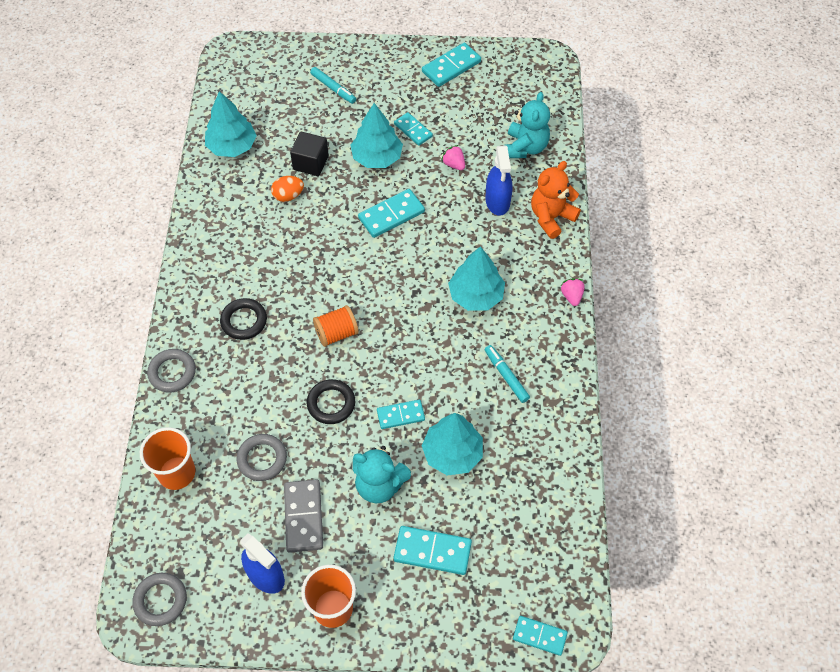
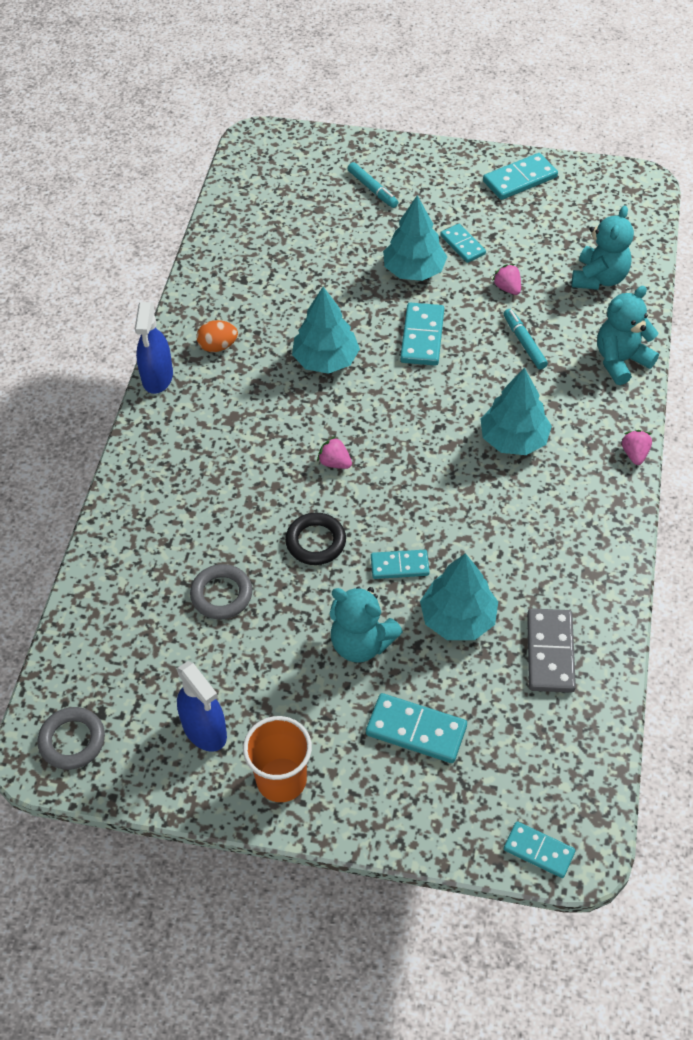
camera: 10 degrees right, 5 degrees down
(172, 372) = (129, 483): grey ring -> none
(177, 473) = (116, 597): orange cup -> none
(232, 146) = (241, 240): turquoise tree -> turquoise tree (325, 360)
(244, 321) = (224, 435): black ring -> none
(288, 196) = (300, 302): orange egg -> orange egg (218, 346)
(304, 517) = (262, 668): grey domino -> grey domino (550, 652)
(311, 163) = (333, 268): black cube -> none
(336, 333) = (334, 463): orange spool -> pink strawberry
(391, 215) = (422, 337): turquoise domino -> turquoise domino turned 60 degrees counterclockwise
(497, 201) = (556, 336): blue spray bottle -> blue spray bottle (157, 377)
(506, 376) = (538, 537): turquoise marker -> turquoise marker (524, 343)
(551, 217) = (620, 361): orange teddy bear -> turquoise teddy bear

